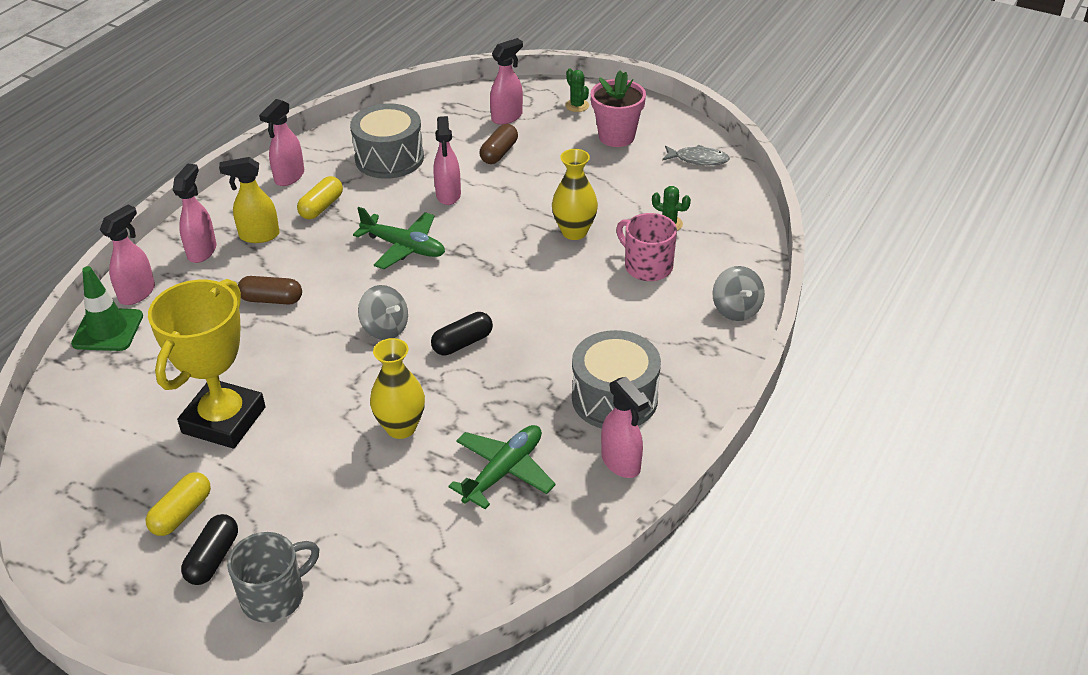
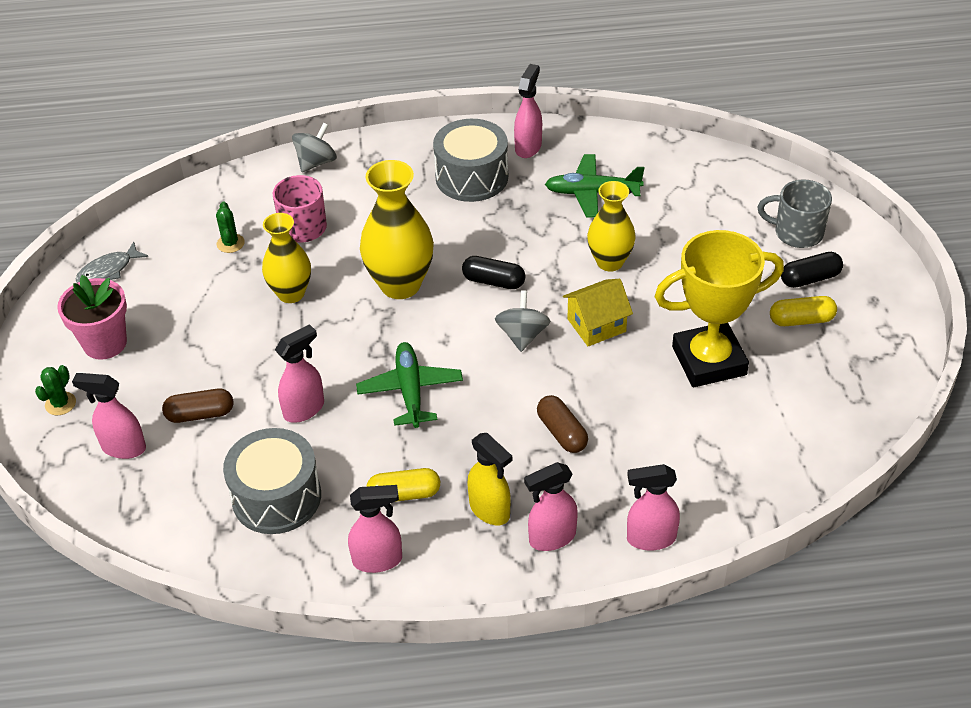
camera: 125 degrees left, 5 degrees up
(108, 330) = (710, 519): green traffic cone -> none
(343, 376) = (596, 325): none -> yellow house
(519, 290) = (400, 285): none -> yellow vase
(698, 159) = (108, 270): grey fish -> grey fish turned 105 degrees counterclockwise

